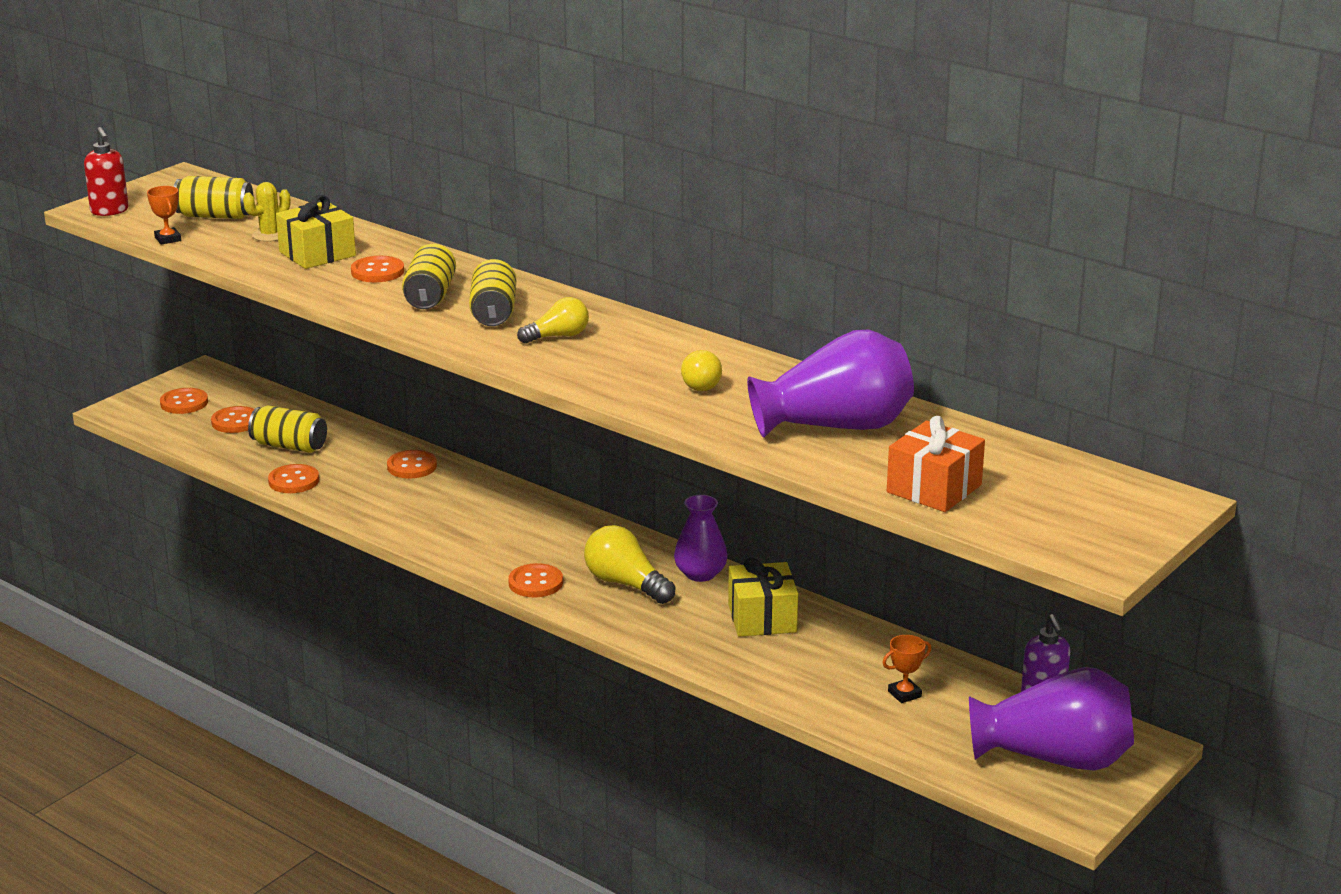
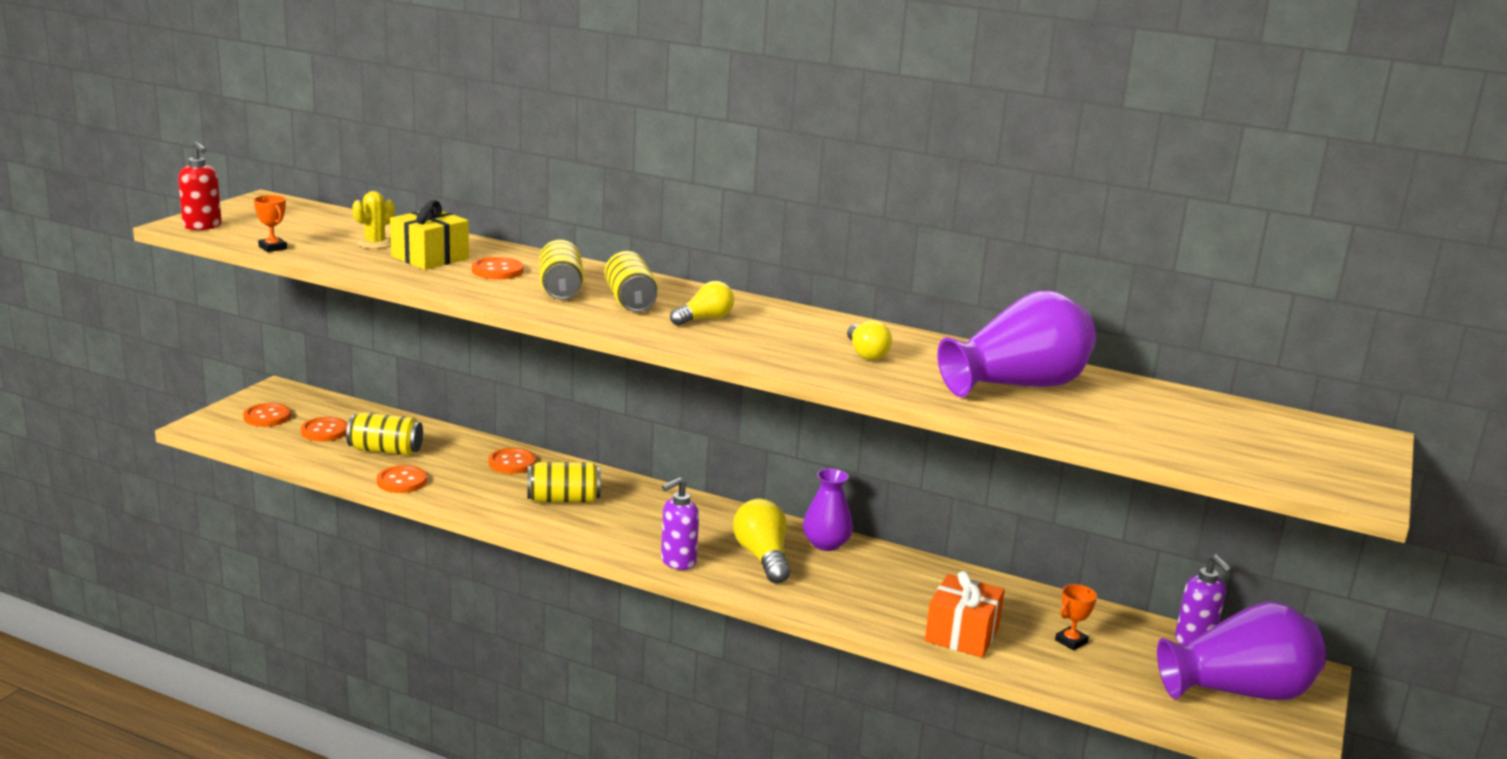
camera: 15 degrees left, 5 degrees down
(215, 216) = (312, 229): yellow can -> yellow can (563, 499)
(535, 583) = (677, 562): orange button -> purple soap dispenser
(626, 584) = (762, 557): yellow light bulb -> yellow light bulb turned 45 degrees clockwise
(762, 618) = (903, 580): yellow gift -> none
(934, 488) = (1151, 435): orange gift -> orange gift (961, 634)

